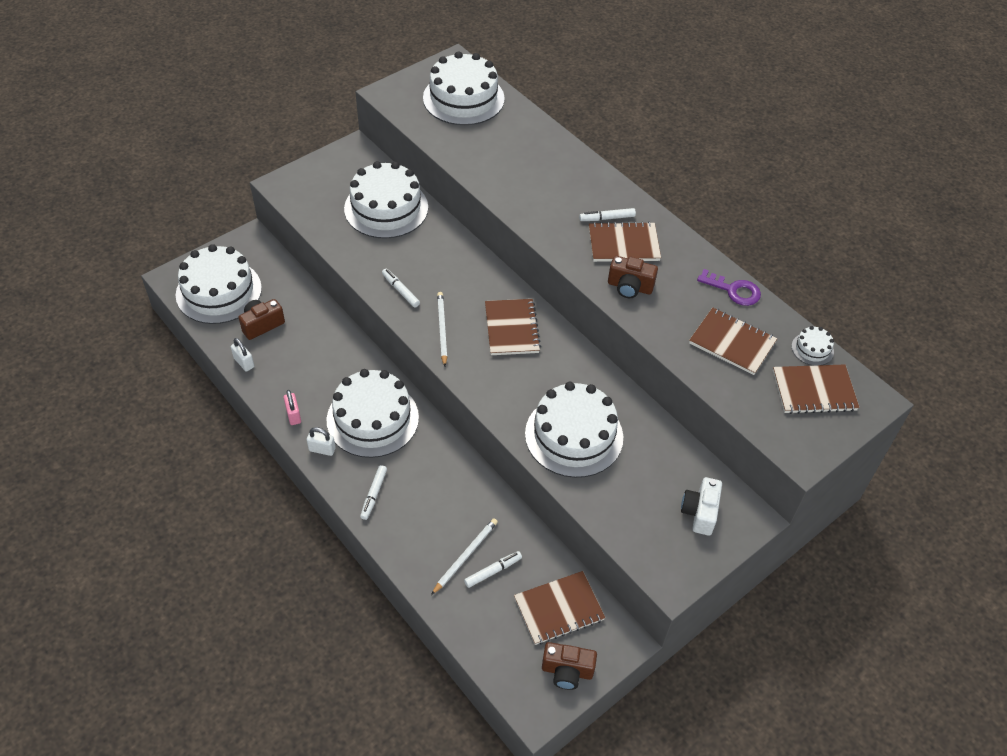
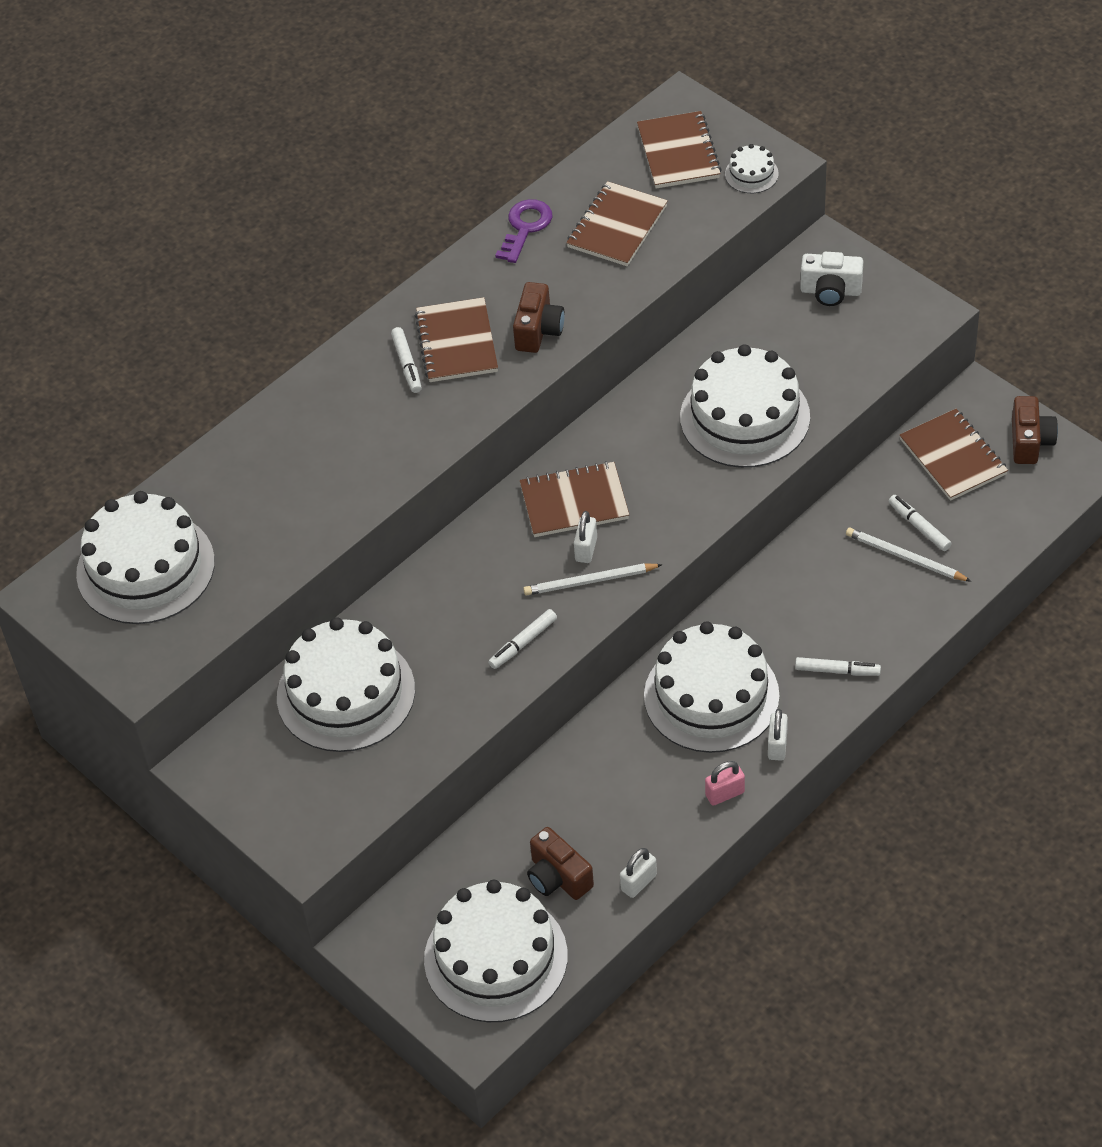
camera: 90 degrees left, 0 degrees up
(469, 330) = (586, 549): none -> white padlock
(812, 349) = (612, 154): white cake -> white cake (751, 174)

